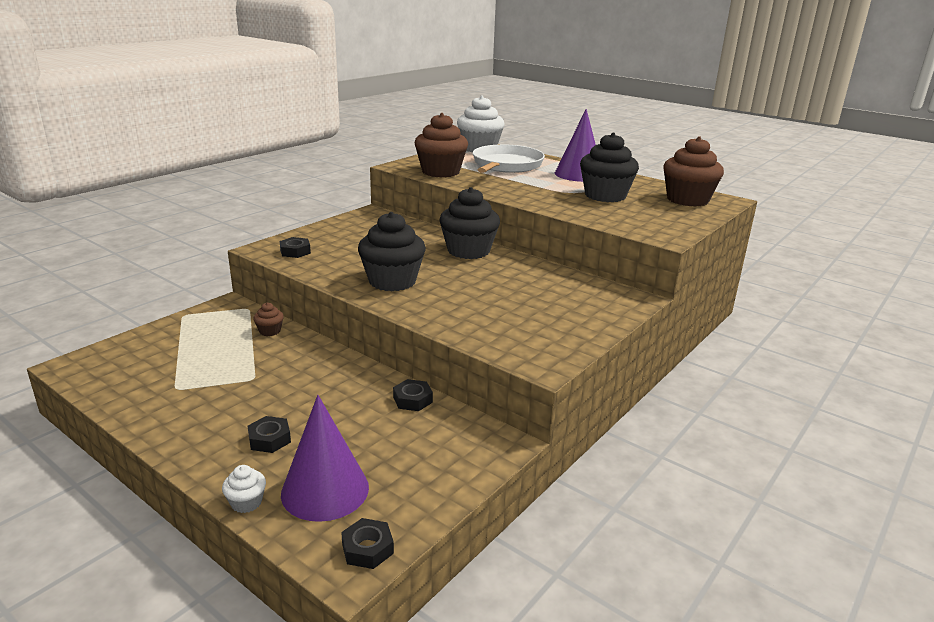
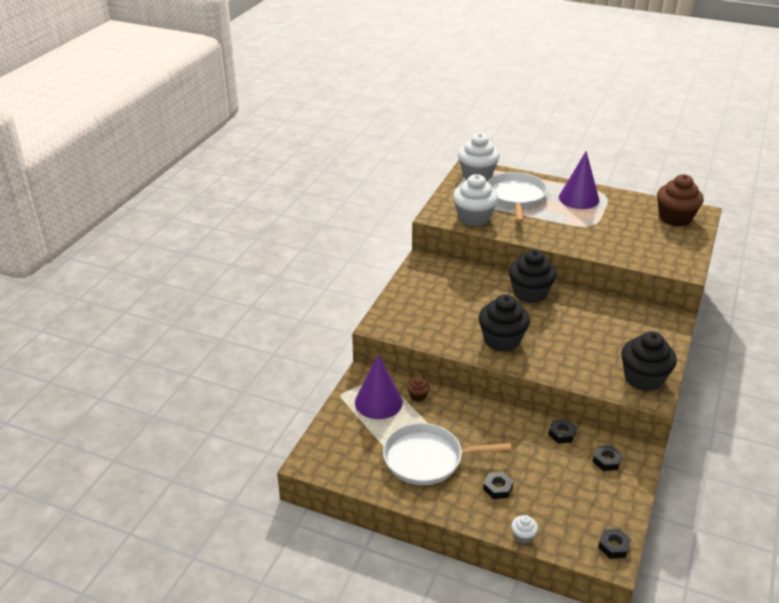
camera: 15 degrees left, 10 degrees up
(213, 390) = (427, 459): none -> white pan
(295, 251) = (405, 323): black nut -> black nut (606, 460)
(325, 490) = (561, 515): purple cone -> purple cone (378, 402)
(440, 172) = (474, 218): brown cupcake -> white cupcake
(605, 196) = (616, 225): black cupcake -> black cupcake (643, 378)

